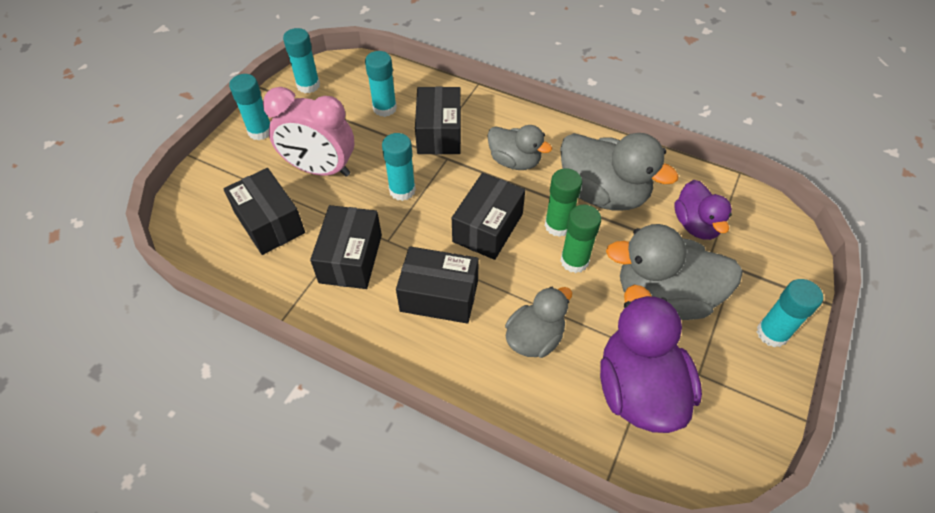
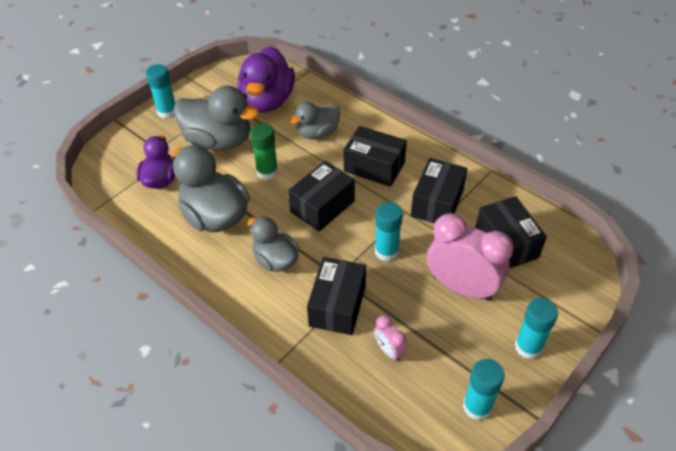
camera: 165 degrees left, 5 degrees down
(384, 108) = (389, 351): turquoise glue stick -> pink clock
(558, 225) = (266, 198): green glue stick -> none

